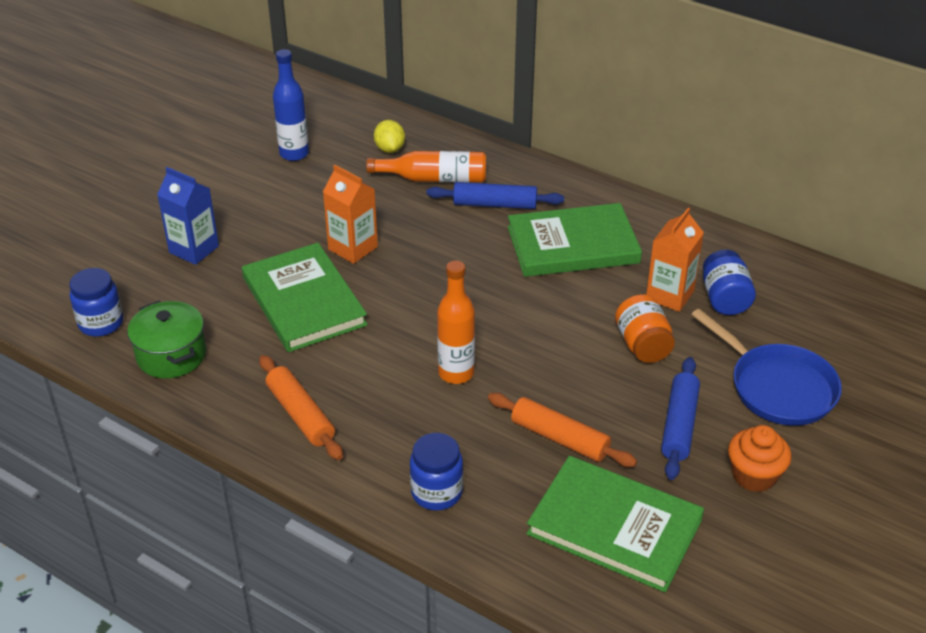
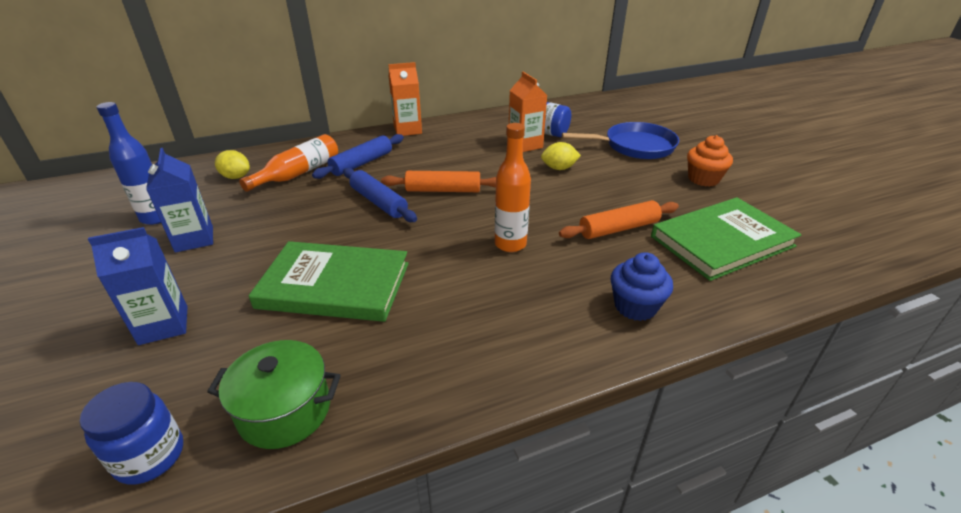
camera: 55 degrees left, 5 degrees down
(288, 193) = (194, 239): none -> blue carton
(300, 415) = (473, 347): orange rolling pin -> orange rolling pin (443, 190)
(353, 248) = (311, 235): orange carton -> orange carton (407, 130)
(436, 492) = (635, 306): blue jar -> blue cupcake
(573, 245) = (440, 154): green book -> none
(643, 345) = (559, 168): orange jar -> yellow lemon
(679, 425) = (641, 184): blue rolling pin -> blue rolling pin (378, 202)

